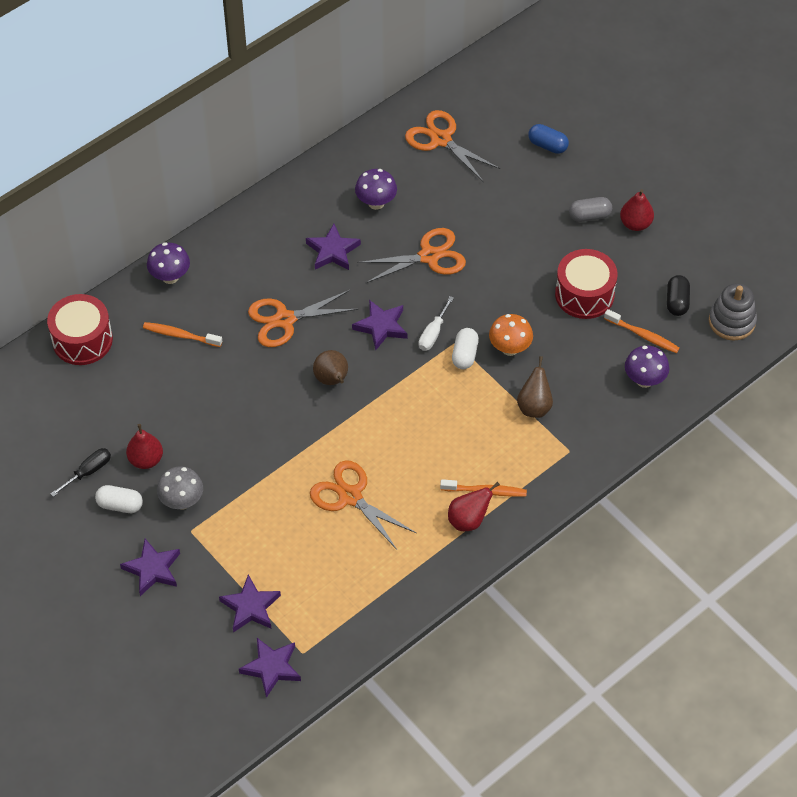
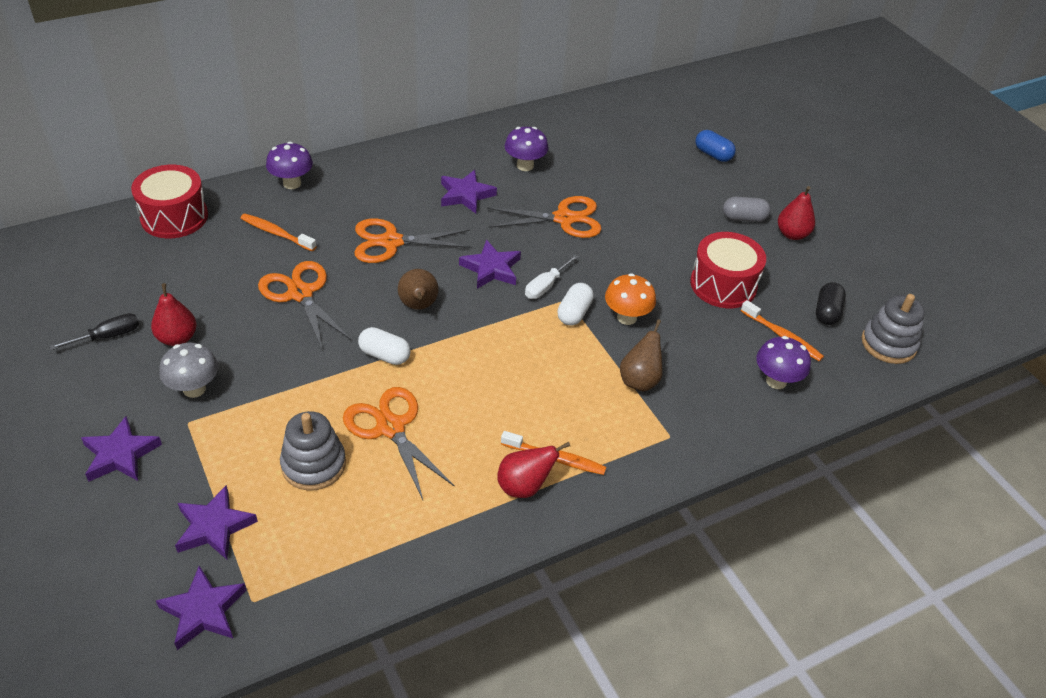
camera: 10 degrees right, 10 degrees down
(120, 505) = (123, 377): white capsule -> white capsule (384, 355)
(303, 541) = (313, 465): none -> grey stacking toy
(441, 139) = (607, 130): orange scissors -> orange scissors (300, 293)

